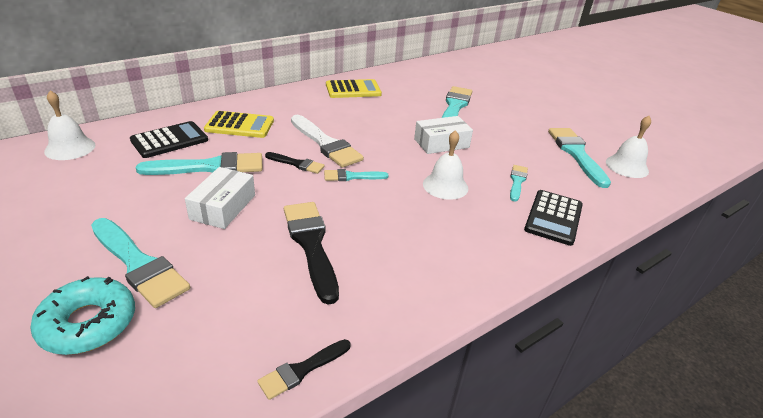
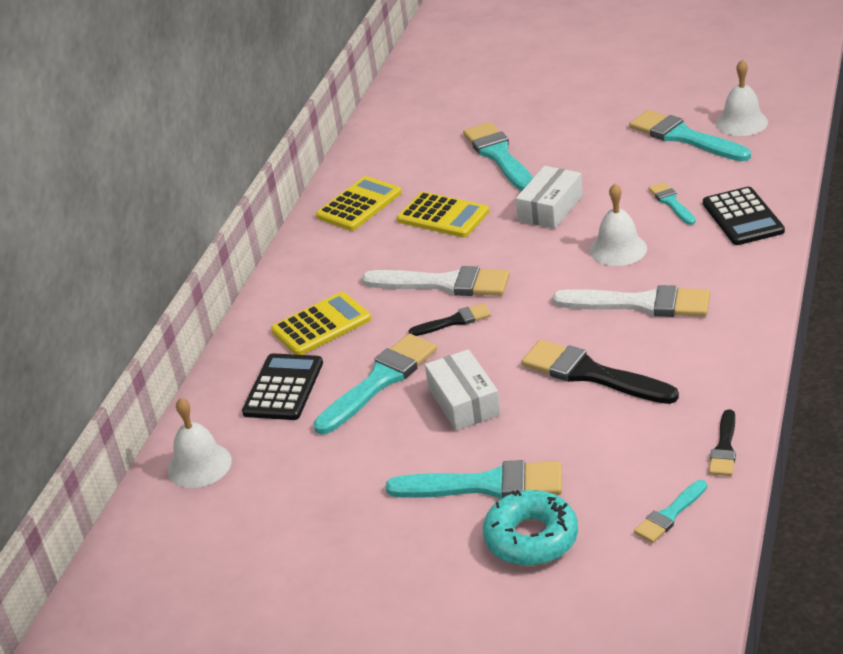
camera: 30 degrees left, 0 degrees up
(352, 176) = (525, 297): turquoise brush -> turquoise brush (669, 515)
(381, 115) = (443, 216): none -> yellow calculator
(409, 224) = (641, 304): none -> white brush

